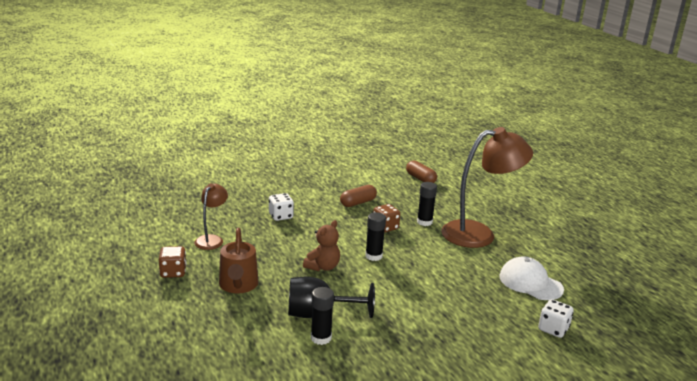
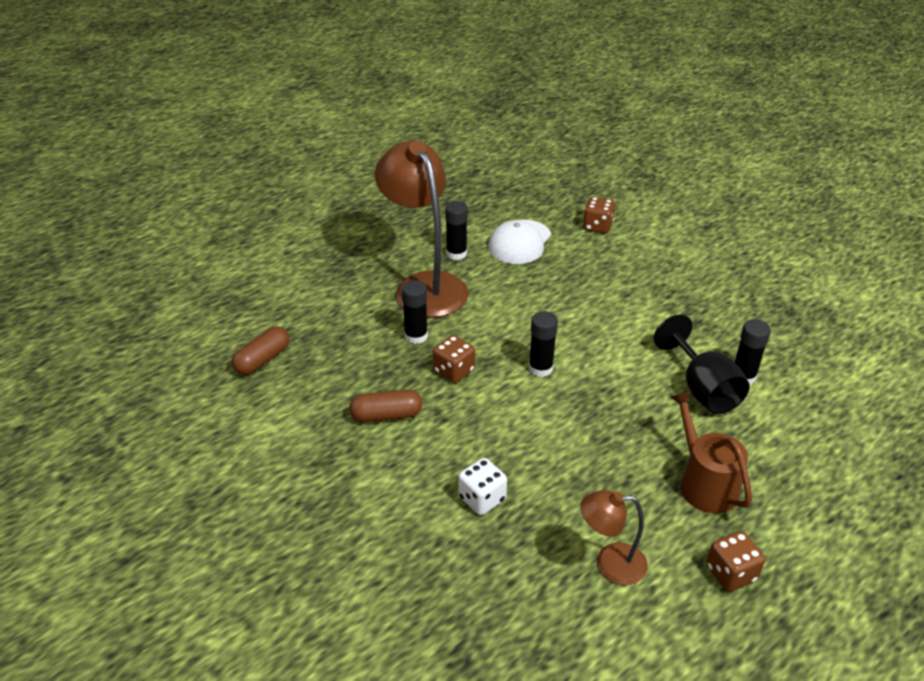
camera: 105 degrees left, 15 degrees up
(238, 285) = (704, 483): brown watering can -> brown watering can turned 90 degrees counterclockwise
(323, 267) = (600, 410): brown teddy bear -> none
(358, 203) = (386, 415): brown capsule -> brown capsule turned 45 degrees counterclockwise
(517, 253) = (456, 253): none -> black glue stick
(553, 329) = (597, 226): white dice -> brown dice

